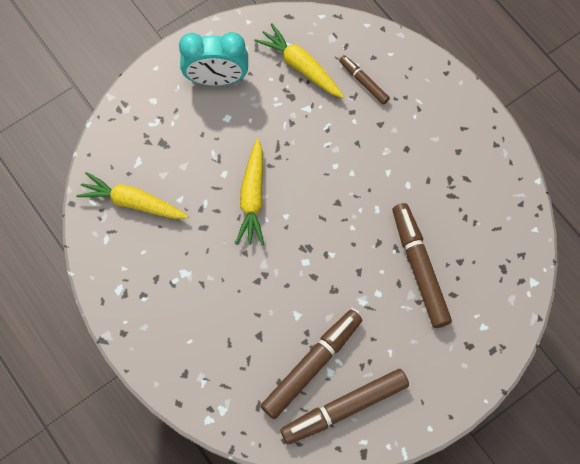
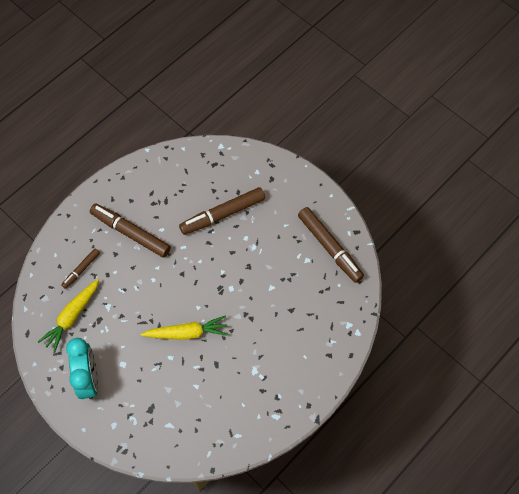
camera: 100 degrees left, 5 degrees down
(133, 202) = (204, 421): yellow carrot -> none
(312, 366) = (305, 272): brown marker -> brown marker (131, 233)

